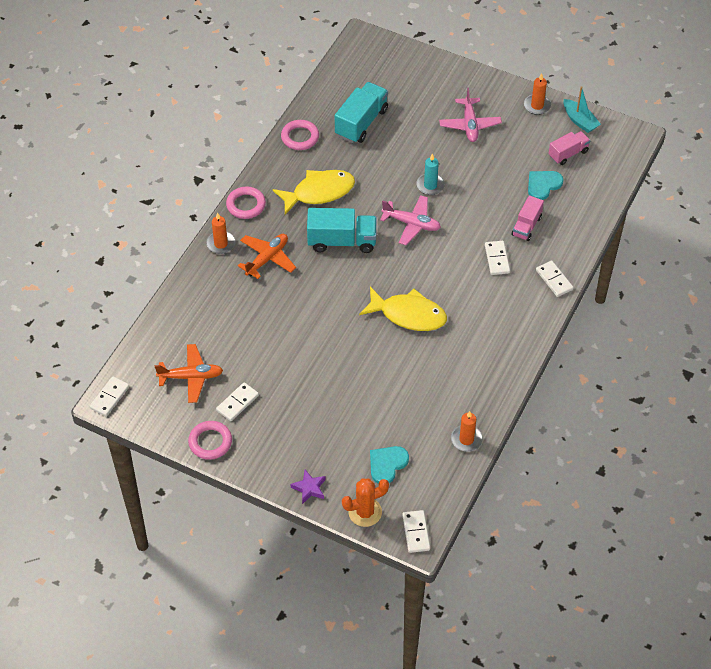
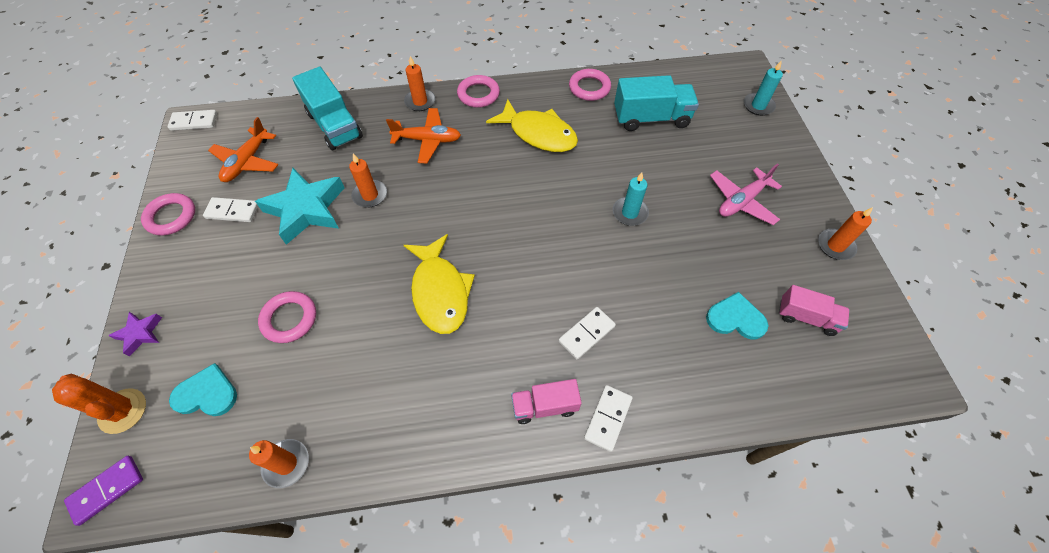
camera: 55 degrees right, 5 degrees up
(191, 377) = (247, 162): orange plane -> orange plane turned 60 degrees clockwise
(274, 358) = (306, 209): none -> turquoise star
(292, 316) = (370, 195): none -> orange candle
(342, 241) = (494, 182): turquoise truck -> turquoise truck (334, 125)
(364, 402) = (289, 319): none -> pink ring
(402, 59) = (758, 106): none -> turquoise candle
(411, 224) = (565, 225): pink plane -> none
(416, 532) = (107, 490): white domino -> purple domino
(526, 226) = (661, 336): pink truck -> pink truck (545, 406)
(579, 121) = (865, 301): turquoise boat -> none

